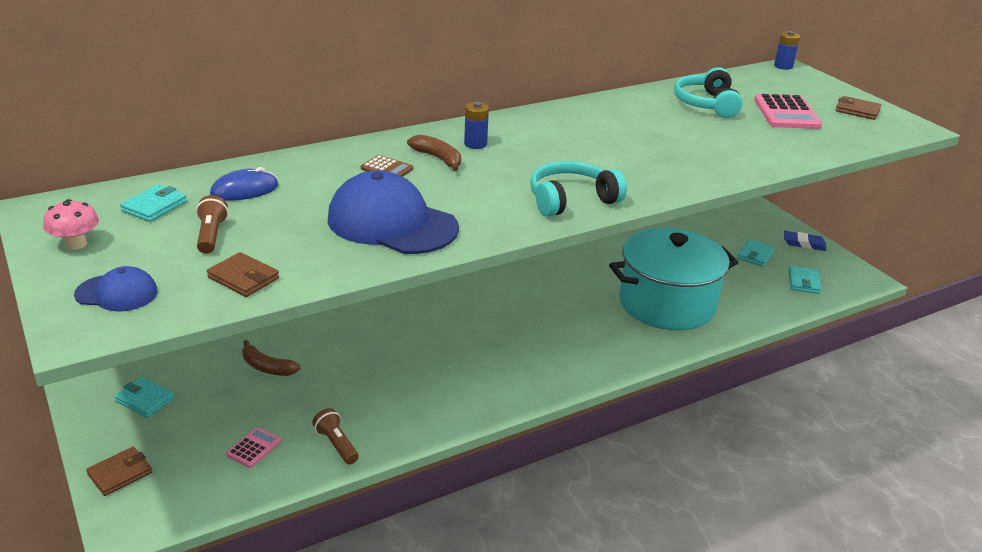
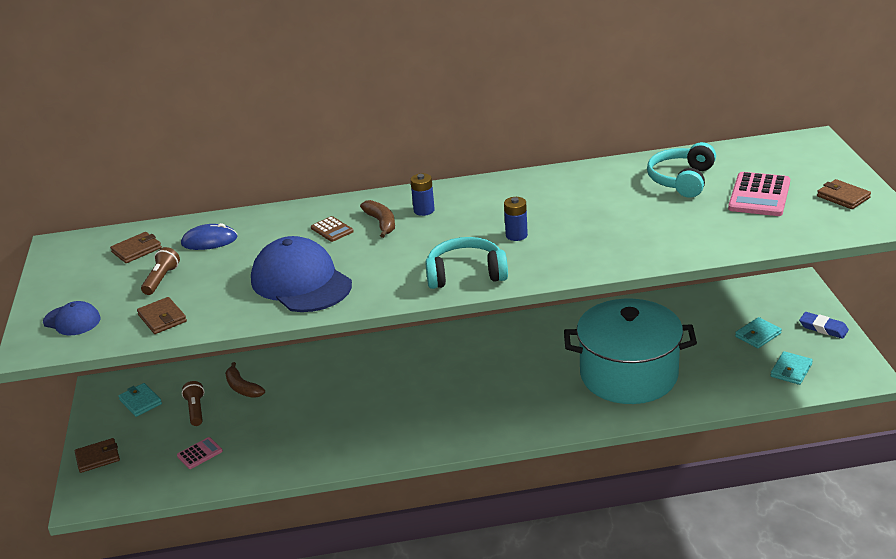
camera: 25 degrees right, 0 degrees up
(76, 244) = (67, 277): pink mushroom -> none
(154, 206) = (136, 250): turquoise wallet -> brown wallet
(336, 444) = (262, 461): brown flashlight -> brown flashlight (196, 410)
(783, 66) = (808, 137): blue battery -> blue battery (516, 235)

